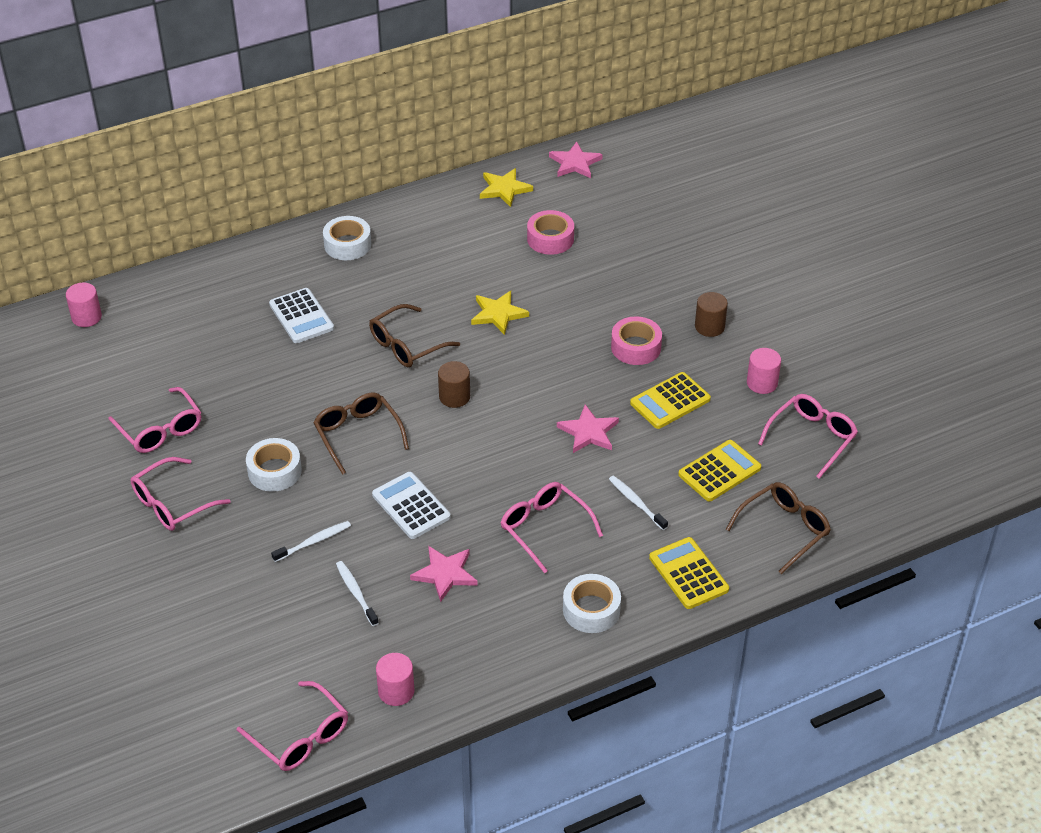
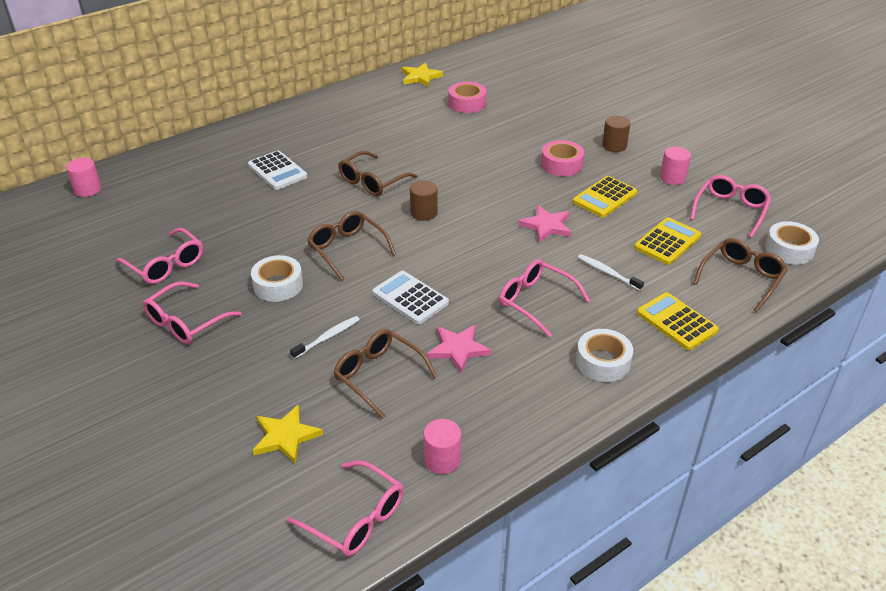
camera: 10 degrees left, 5 degrees down
(347, 244) = (305, 121): white tape -> white tape (789, 249)
(356, 593) = (378, 376): white toothbrush -> brown glasses
(498, 314) = (442, 154): yellow star -> yellow star (285, 436)
(575, 163) = (469, 58): pink star -> none

